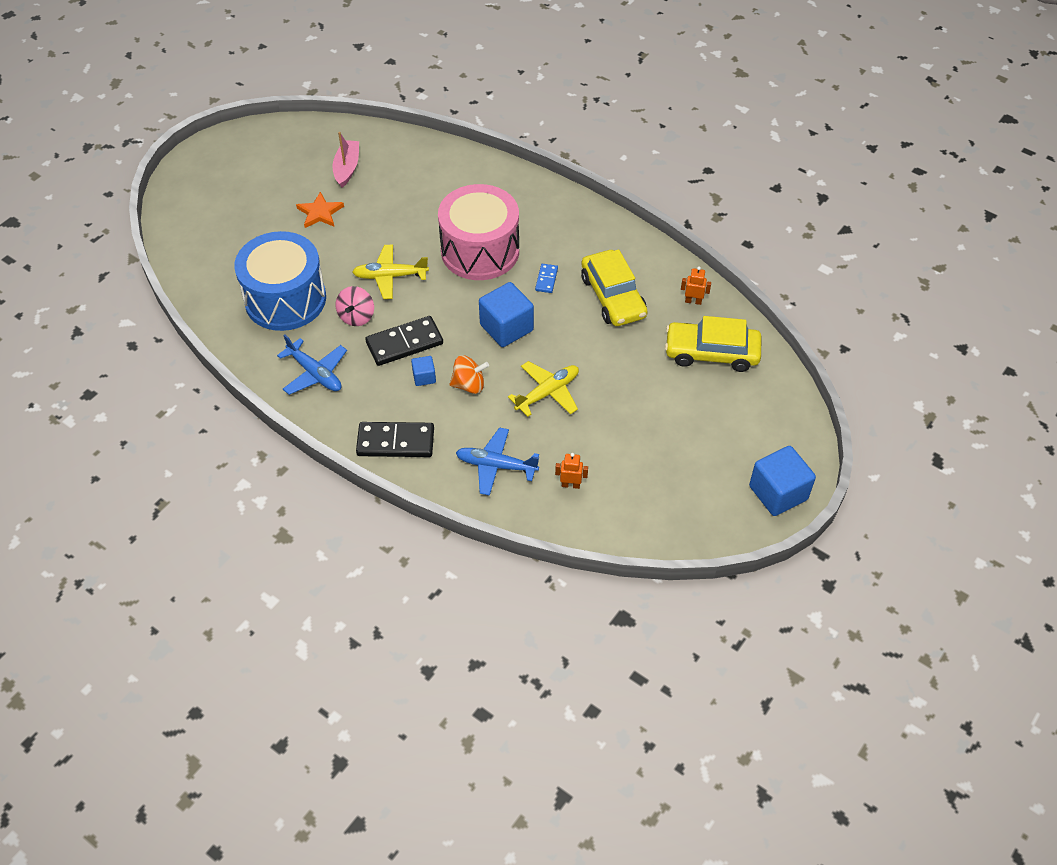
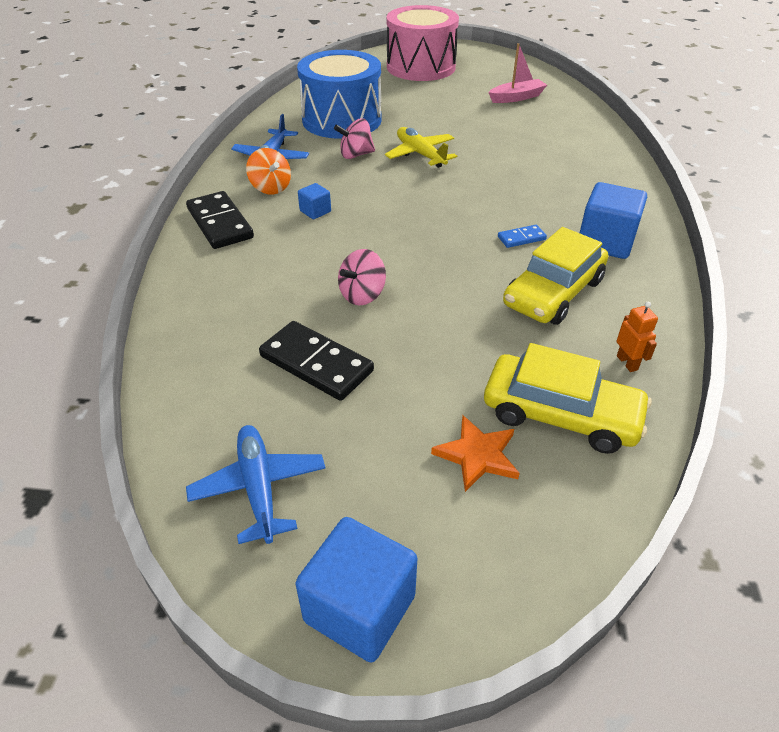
camera: 60 degrees right, 10 degrees down
(320, 213) = (452, 103): orange star -> orange star (477, 455)
(404, 343) = (348, 187): black domino -> black domino (316, 363)
(469, 385) = (328, 240): orange spinning top -> orange spinning top (271, 188)
(480, 251) = (509, 187): pink drum -> pink drum (421, 67)
(496, 466) = (229, 295): blue plane -> blue plane (259, 487)
(506, 328) = (427, 236): blue cube -> blue cube (605, 242)
(547, 393) = (362, 295): yellow plane -> pink spinning top
(570, 485) = (235, 362): orange robot -> none
(711, 353) = (560, 414): yellow car -> yellow car turned 135 degrees clockwise

